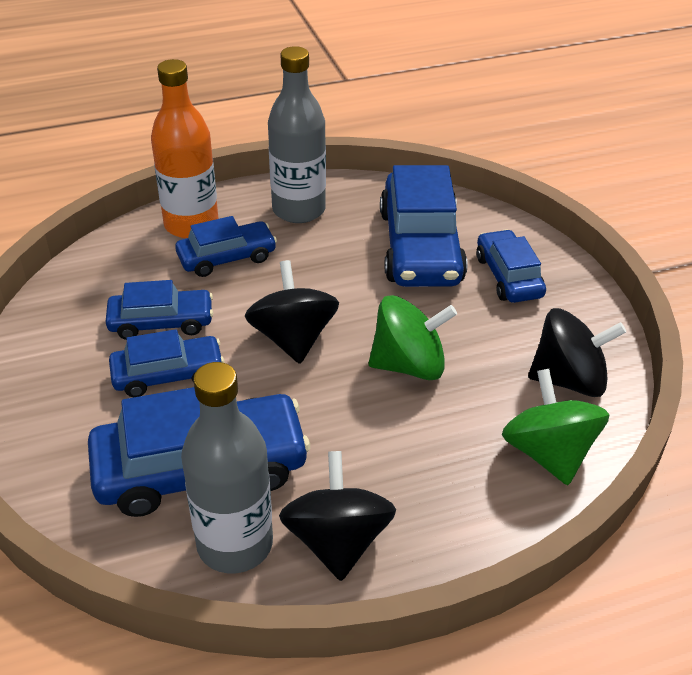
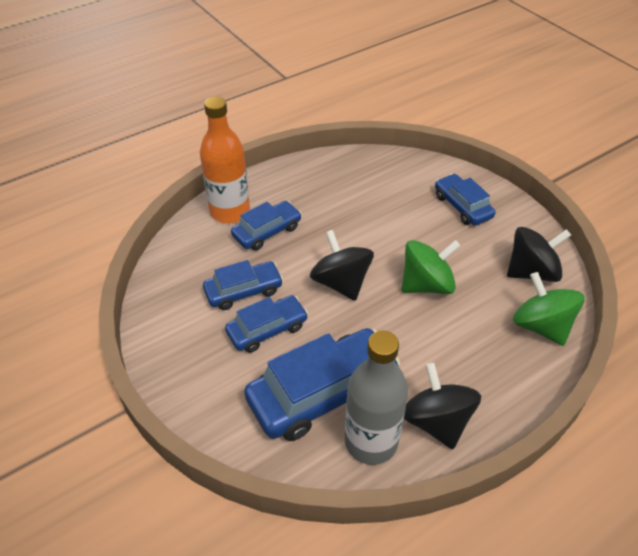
camera: 15 degrees left, 5 degrees up
(299, 210) = (300, 185): grey bottle -> none
(420, 246) = (395, 196): blue car -> none

